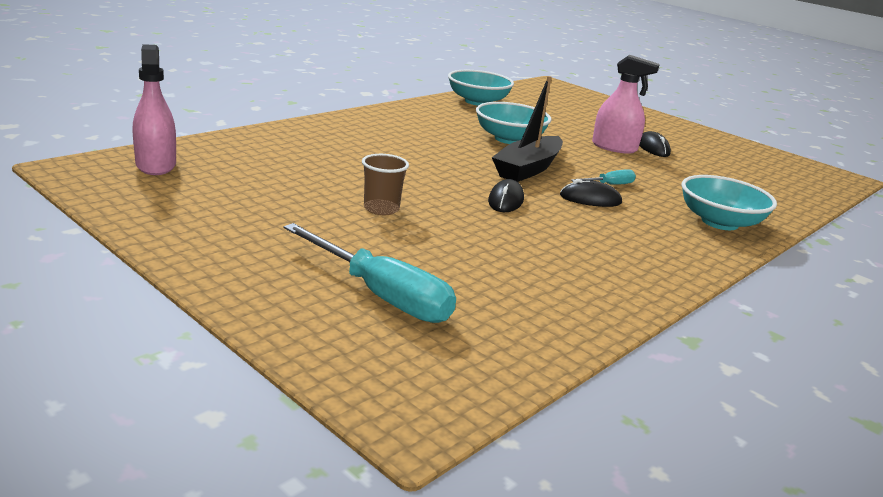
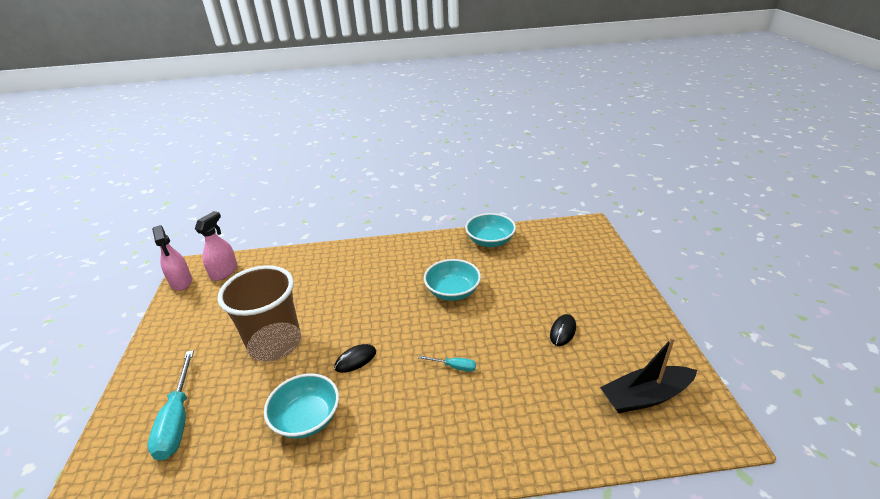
camera: 45 degrees right, 10 degrees up
(381, 209) = (275, 344): brown cup -> brown cup, size x2.36
(527, 169) = (418, 330): black boat -> black boat (645, 396)
(590, 199) = (415, 378): black mouse -> none
(614, 147) = (526, 322): pink spray bottle -> pink spray bottle (181, 282)
(719, 222) = (481, 444): turquoise bowl -> turquoise bowl (307, 418)

